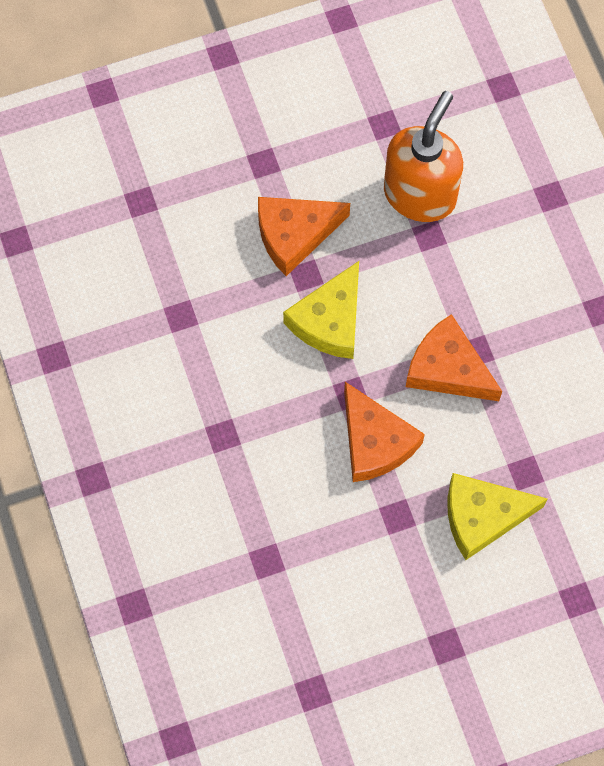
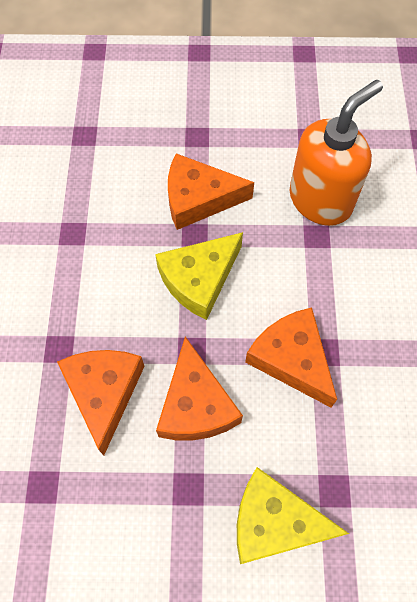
camera: 20 degrees right, 5 degrees down
(285, 461) = (104, 393): none -> orange cheese

